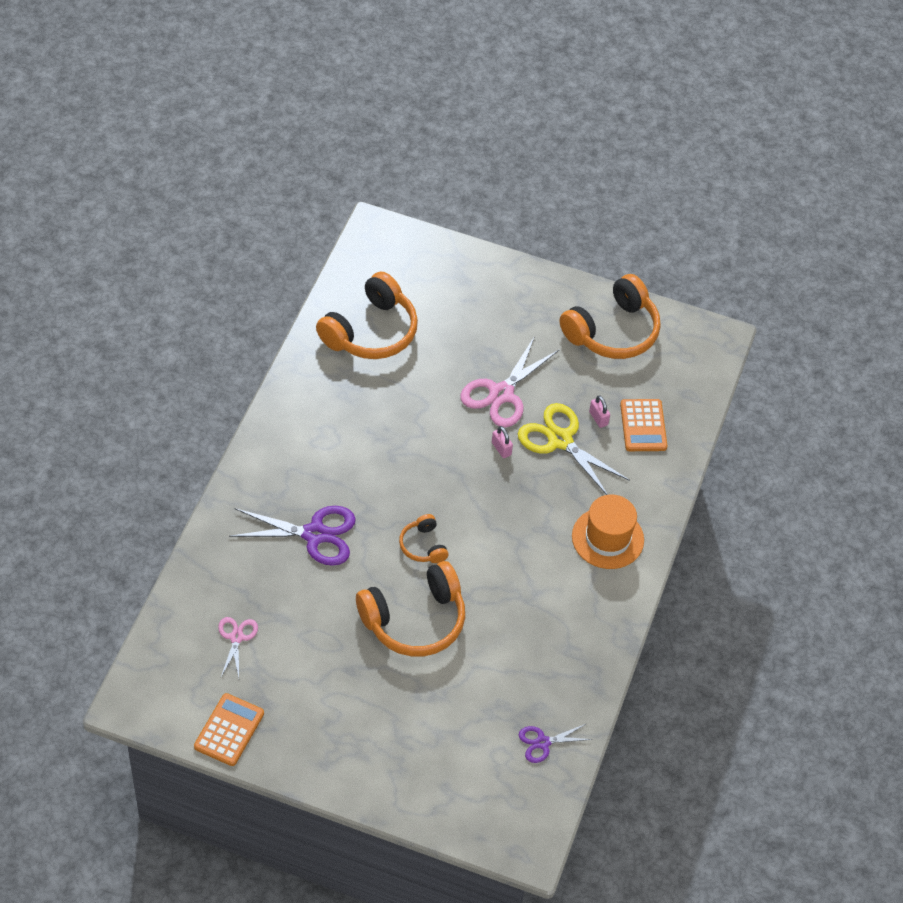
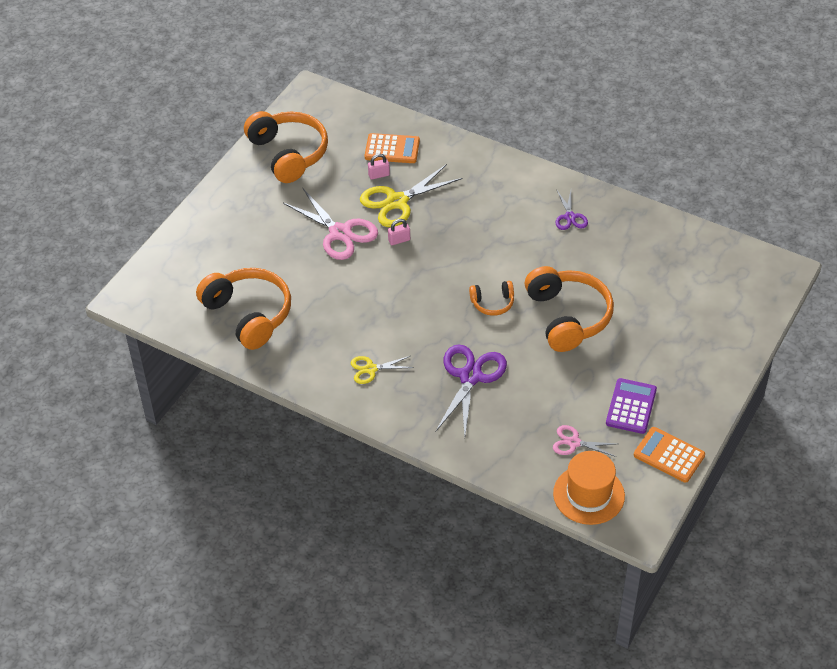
camera: 75 degrees left, 5 degrees down
(293, 690) = (631, 406): none -> purple calculator
(313, 445) = (371, 369): none -> yellow scissors
(543, 742) = (690, 250): purple scissors -> purple scissors (570, 217)
(607, 538) = (501, 186): orange hat -> orange hat (588, 495)

